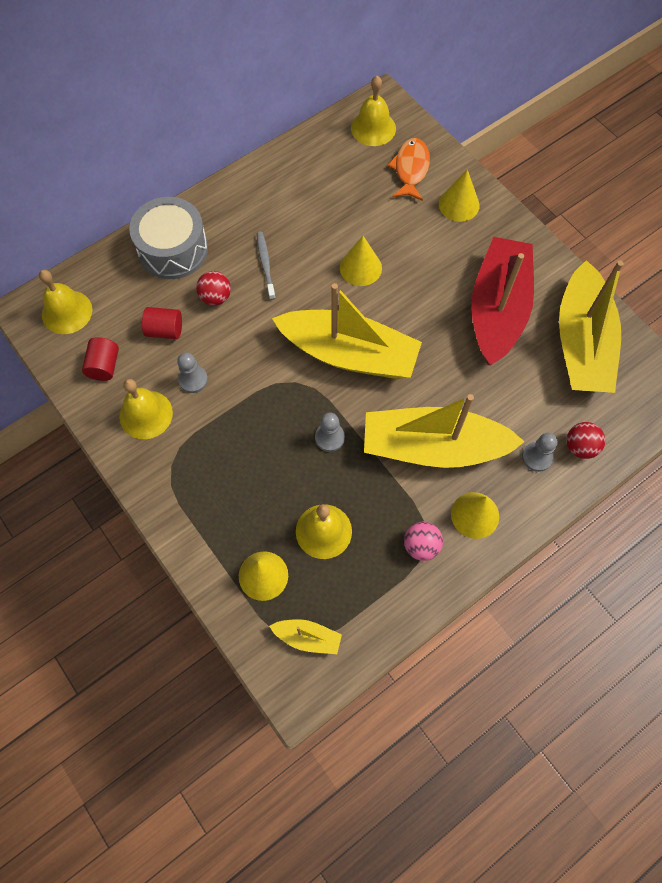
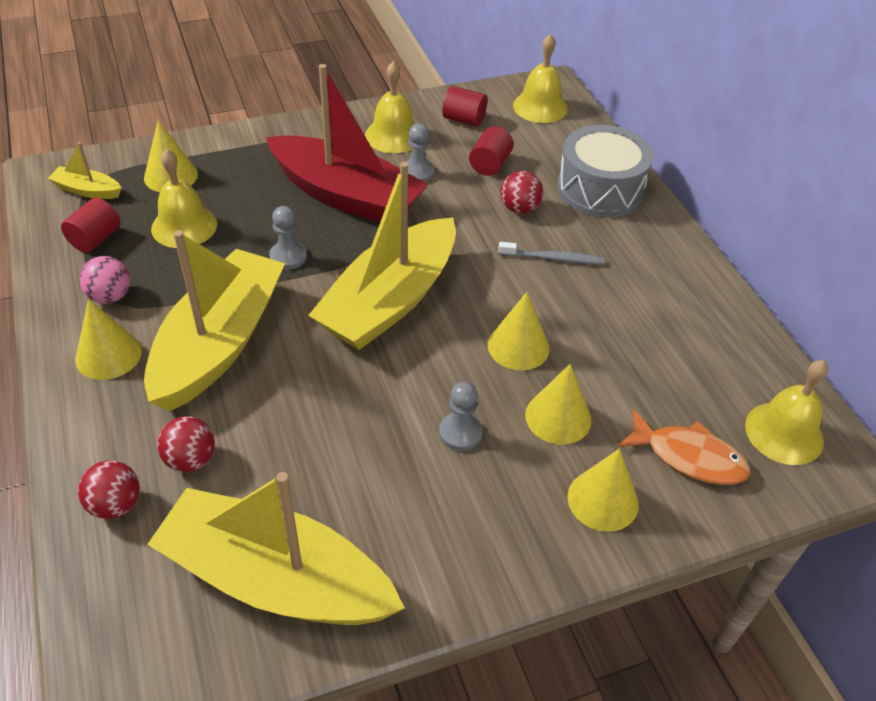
camera: 105 degrees right, 20 degrees down
(307, 638) = (87, 190): yellow boat -> yellow boat turned 75 degrees clockwise
(365, 594) = (95, 239): none -> red cylinder
(410, 235) = (558, 417): none -> yellow cone
(498, 309) = (387, 484): red boat -> red boat (346, 196)
(531, 420) = (190, 460): none -> red ball
(537, 457) = (135, 446): grey pawn -> grey pawn (460, 433)

